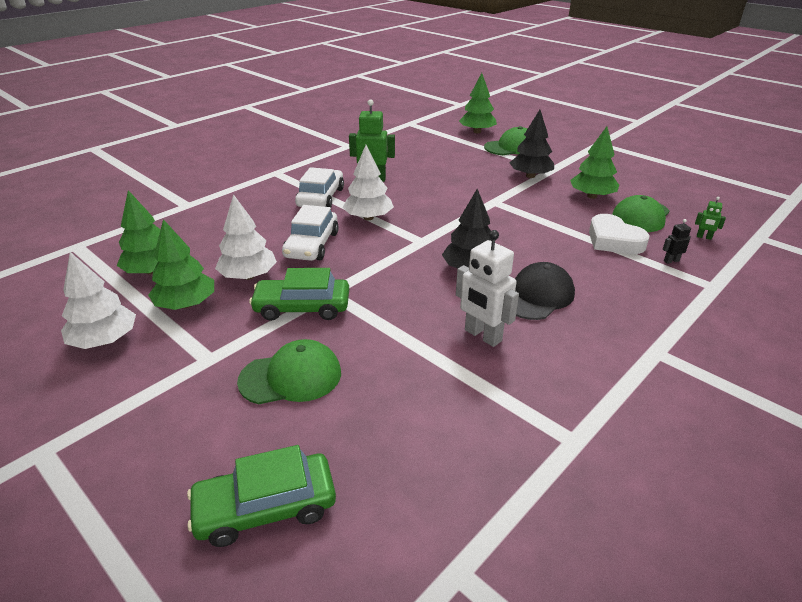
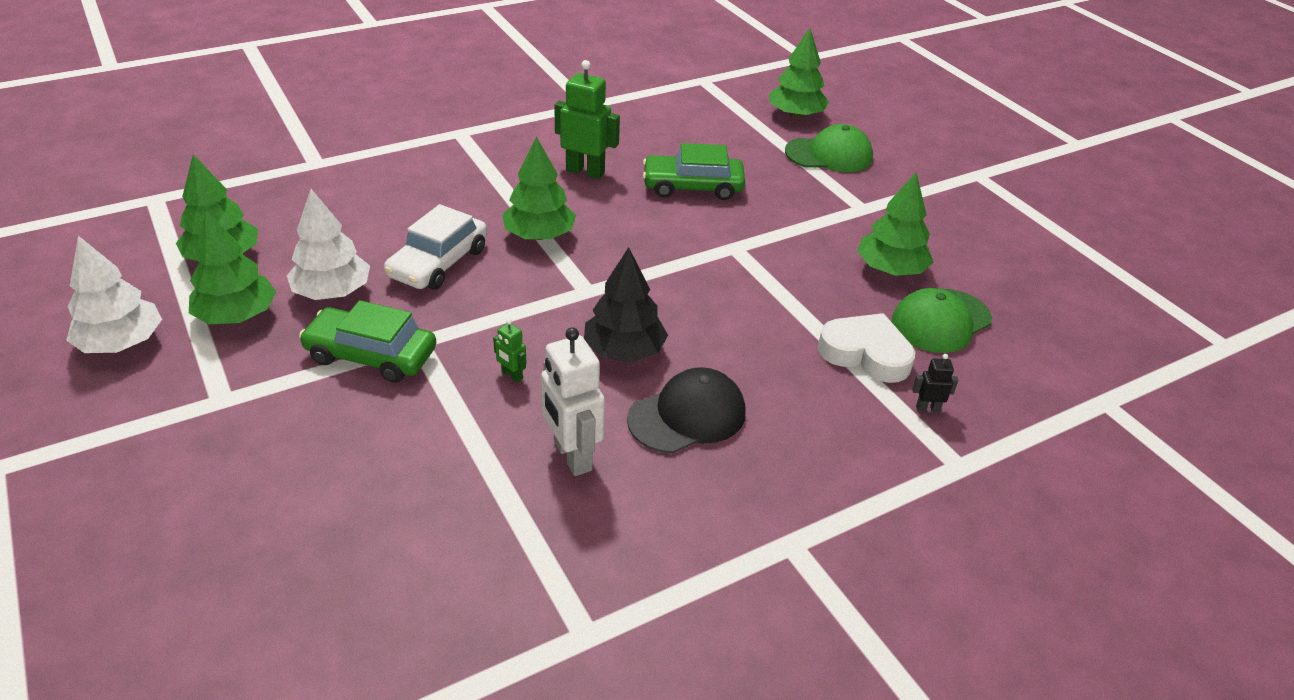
camera: 15 degrees right, 5 degrees up
(266, 507) = (181, 606): green car -> green car (692, 186)
(291, 377) = (301, 450): green cap -> none
(321, 197) = (495, 188): white car -> none
(368, 217) = (539, 235): white tree -> green tree
(530, 176) = (821, 213): black tree -> none
(613, 240) = (866, 353): white heart -> white heart turned 135 degrees clockwise
(704, 237) = (1012, 381): green robot -> green robot (512, 375)

